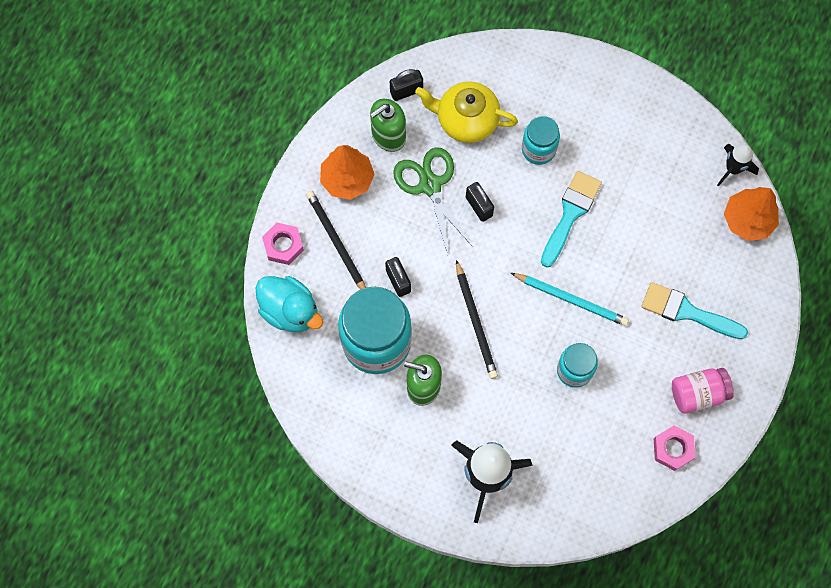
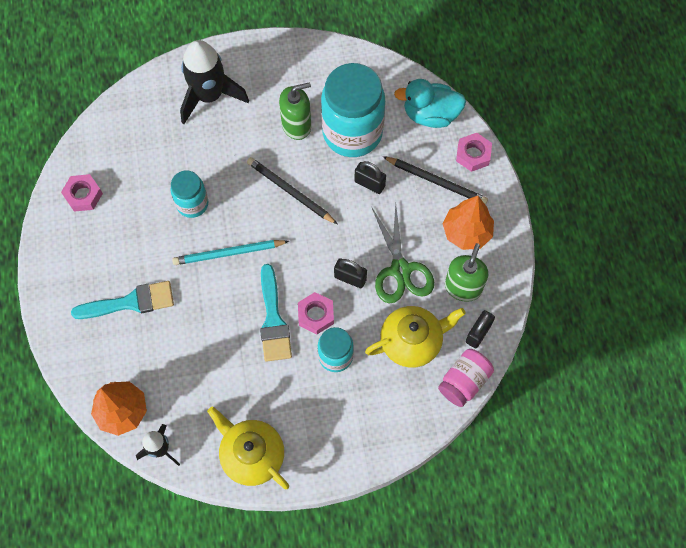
camera: 145 degrees right, 5 degrees down
(430, 185) = (400, 270): green scissors -> green scissors turned 45 degrees clockwise
(531, 194) = (316, 315): none -> pink nut
(660, 117) = (252, 455): none -> yellow teapot
(698, 393) = (86, 246): pink jar -> pink jar (464, 382)

